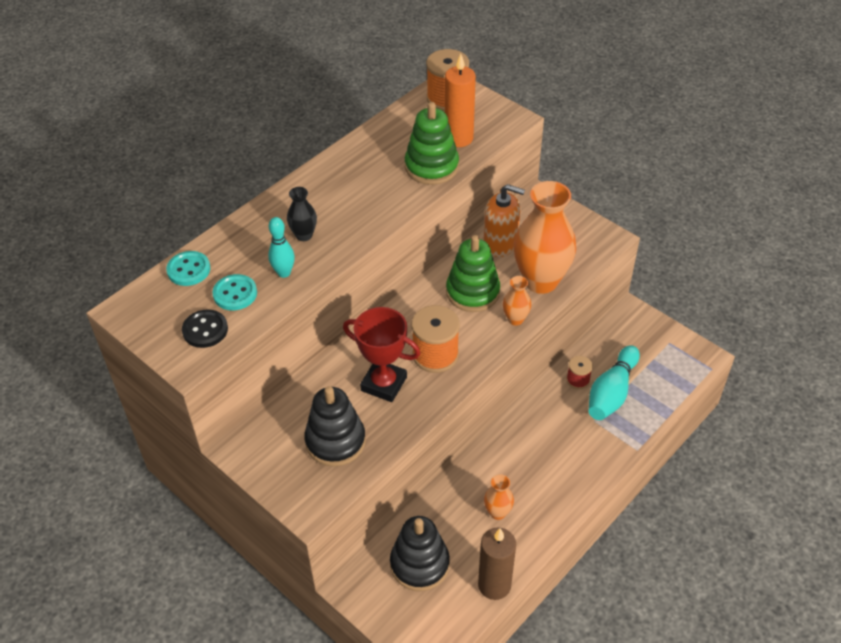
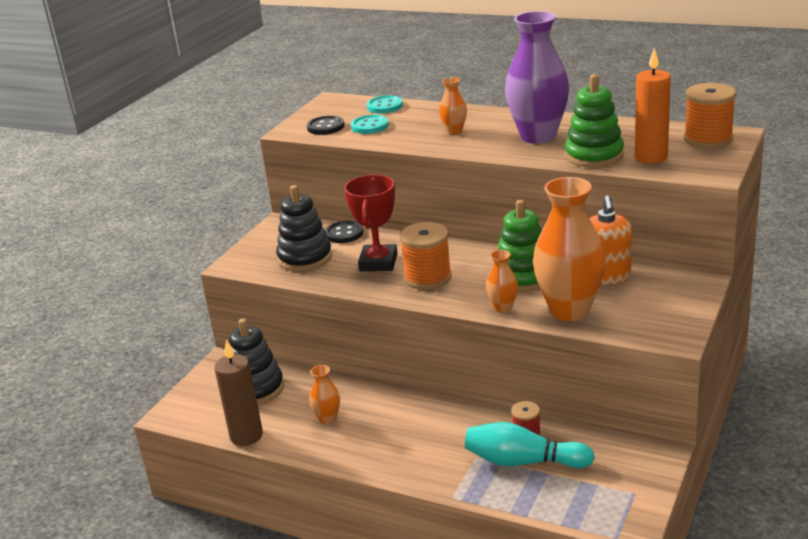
camera: 75 degrees right, 20 degrees down
(284, 273) = (404, 135): turquoise bowling pin -> none
(304, 235) = (454, 131): black vase -> orange vase
(304, 398) = (344, 233): none -> black button
(363, 186) = (538, 136): none -> purple vase

